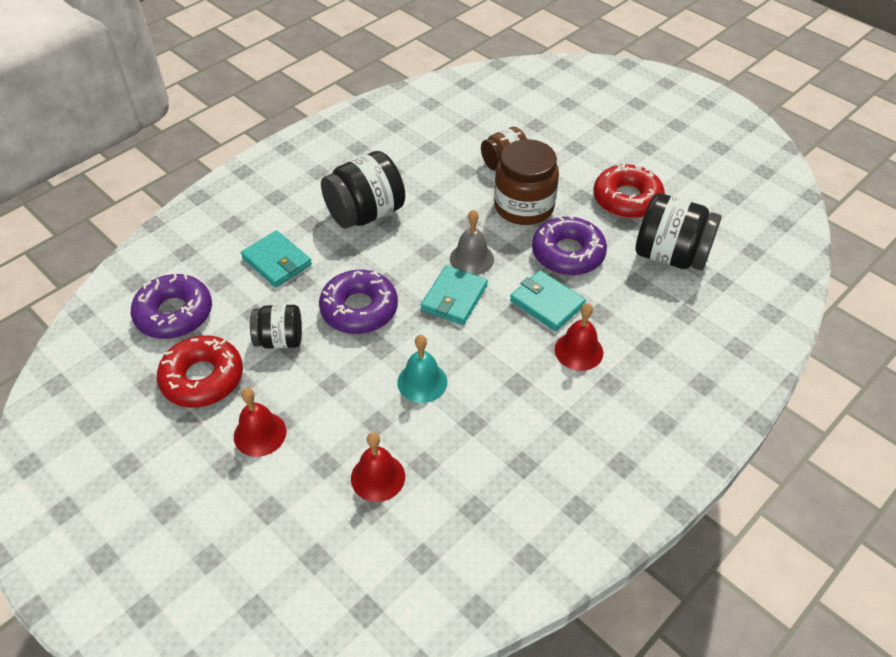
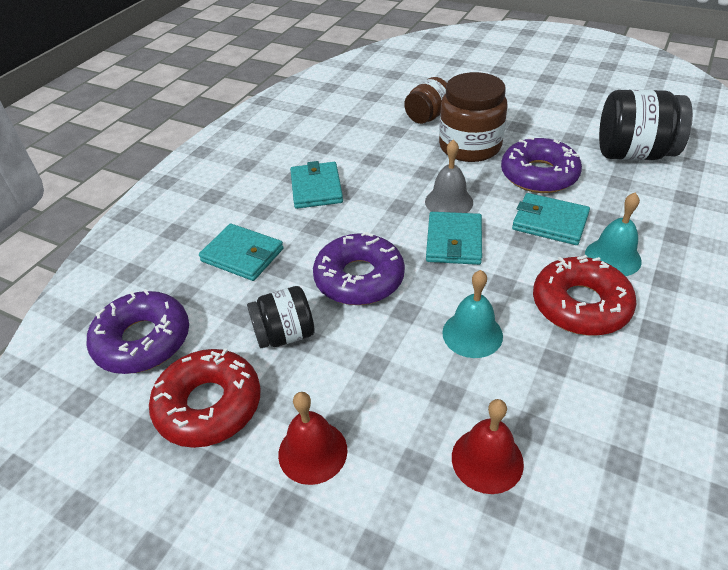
camera: 15 degrees left, 5 degrees down
(365, 213) = (316, 188): black jar -> turquoise wallet
(578, 351) = (613, 257): red bell -> turquoise bell
(627, 199) = (560, 119): red donut -> red donut (580, 305)

